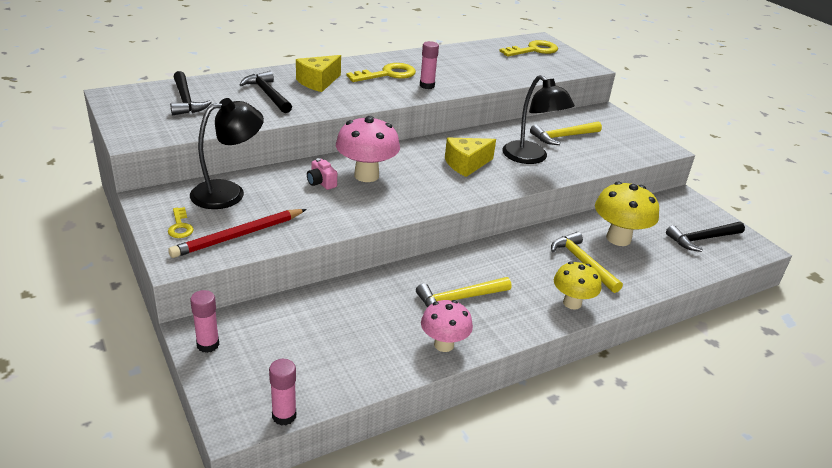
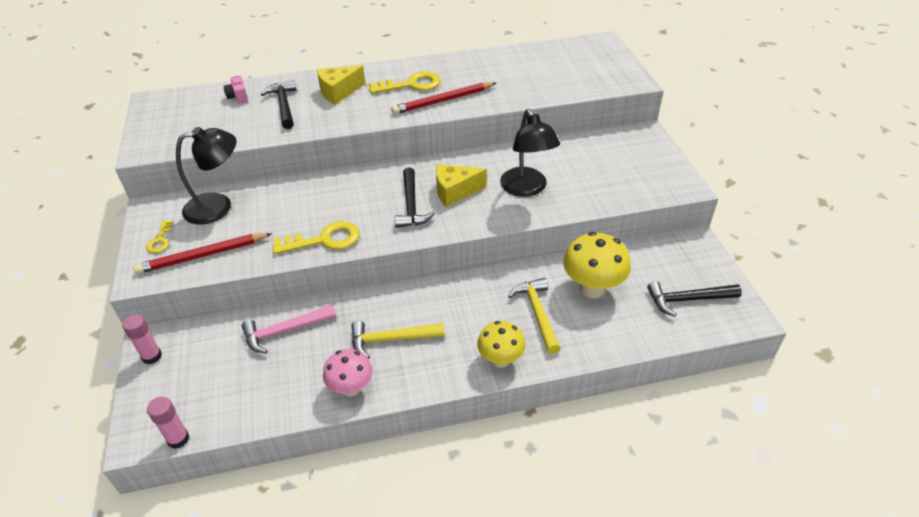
camera: 20 degrees right, 10 degrees up
(186, 100) = (208, 109): black hammer -> black hammer (411, 205)
(321, 183) = (304, 203): pink camera -> pink camera (238, 97)
(345, 304) = (285, 331): none -> pink hammer
(366, 175) = (350, 198): pink mushroom -> none
(427, 86) = (443, 101): pink glue stick -> red pencil
(533, 50) = (585, 57): yellow key -> yellow key (324, 240)
(563, 137) = (577, 164): yellow hammer -> none

